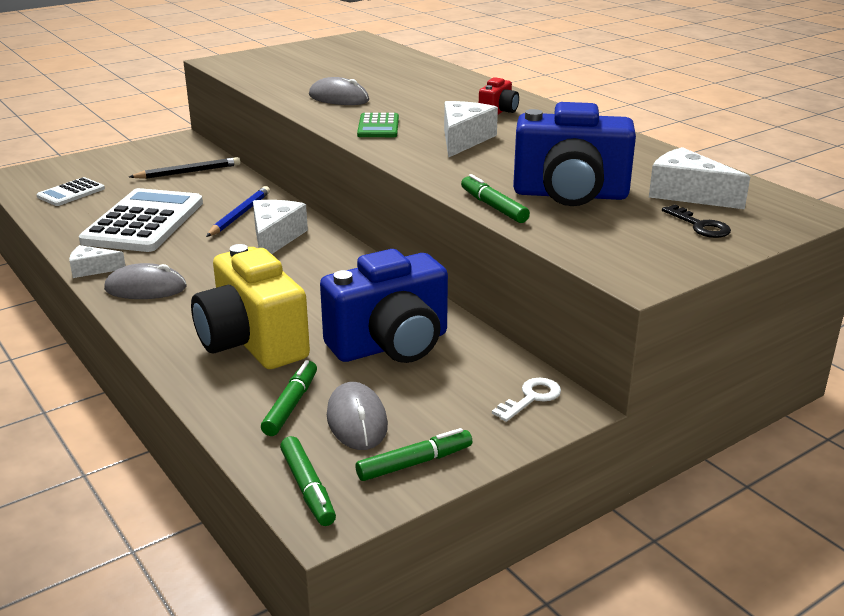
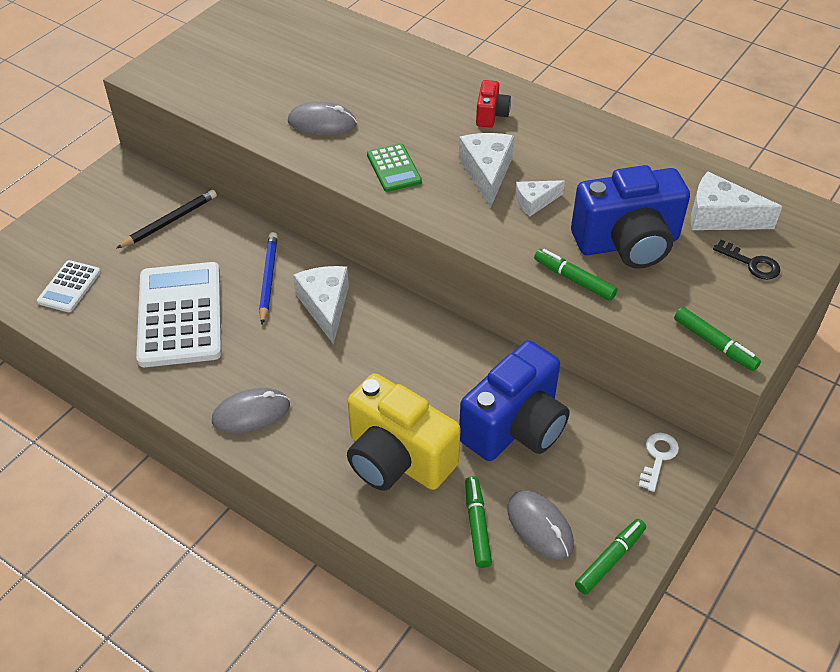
camera: 20 degrees left, 20 degrees up
(92, 269) = (180, 400): white cheese -> white cheese (534, 202)
(308, 488) = (546, 614): green marker -> green marker (715, 344)

